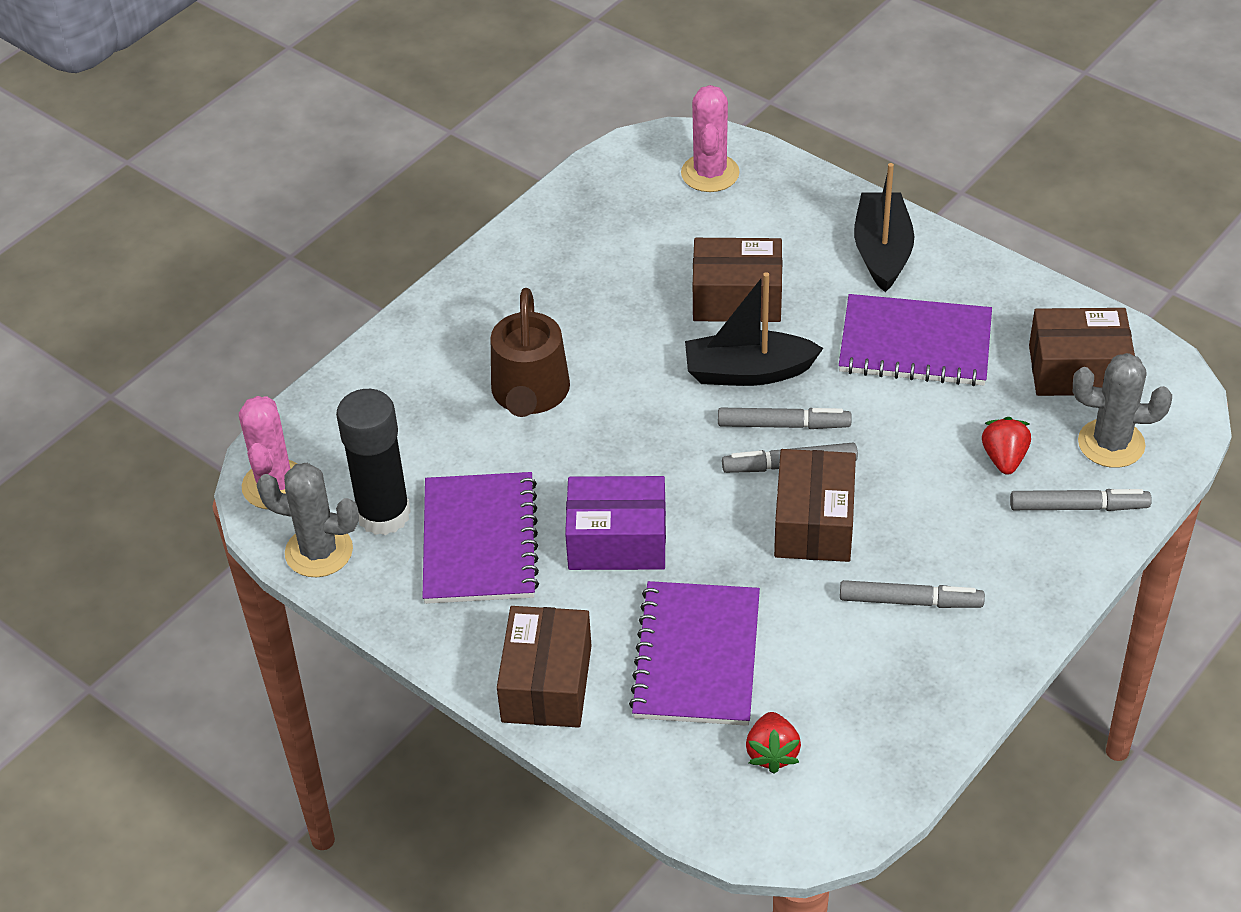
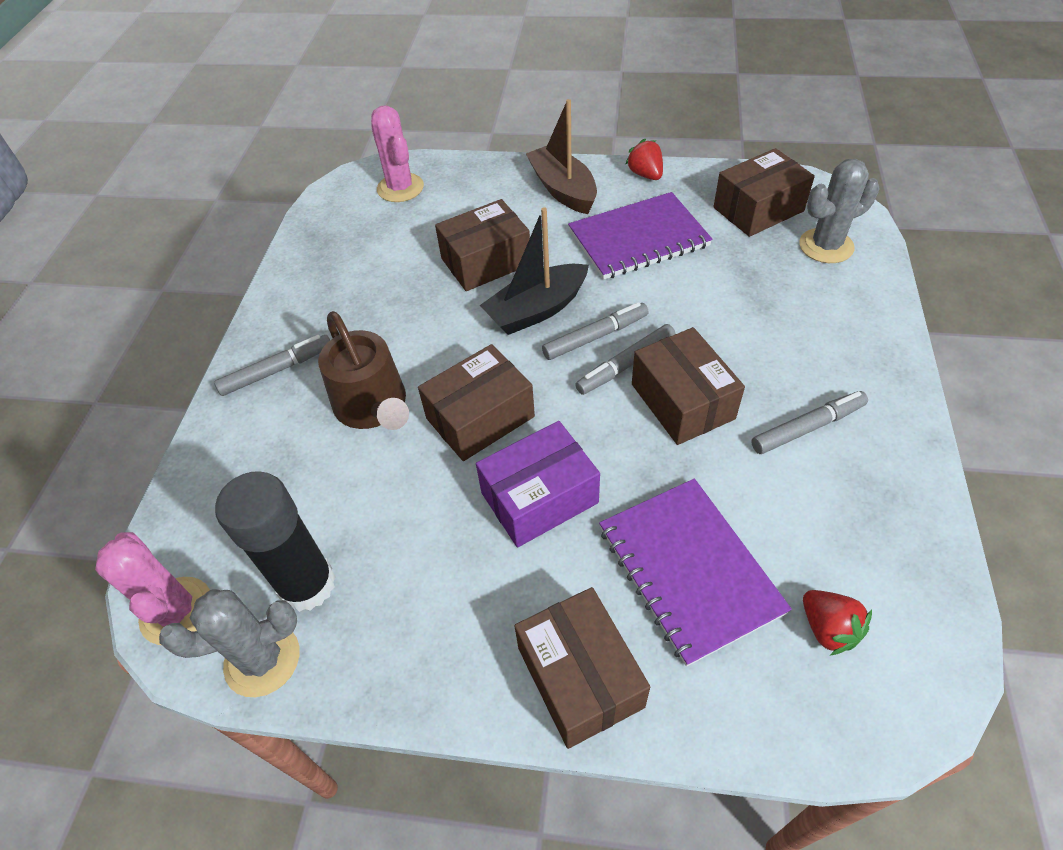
camera: 30 degrees left, 5 degrees up
(480, 541) = (417, 563): purple notebook -> none
(617, 449) = (480, 417): none -> brown box
(882, 252) = (563, 189): black boat -> brown boat
(1004, 458) = (769, 288): red strawberry -> red strawberry (645, 174)
(1078, 507) = (849, 298): grey marker -> grey marker (277, 370)

